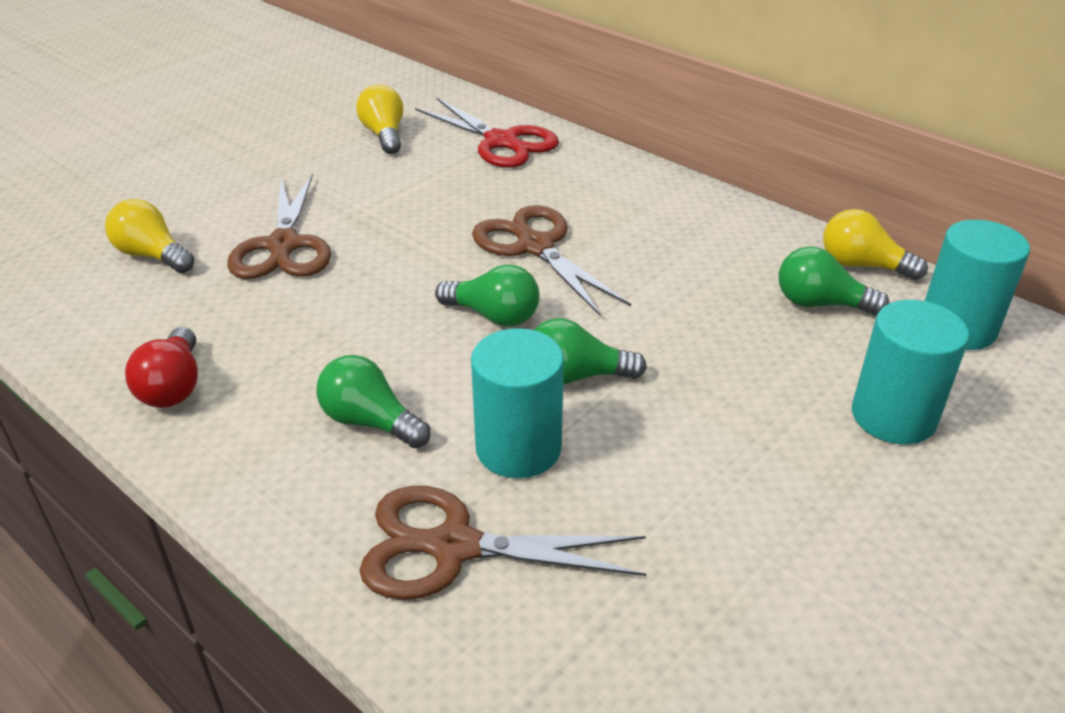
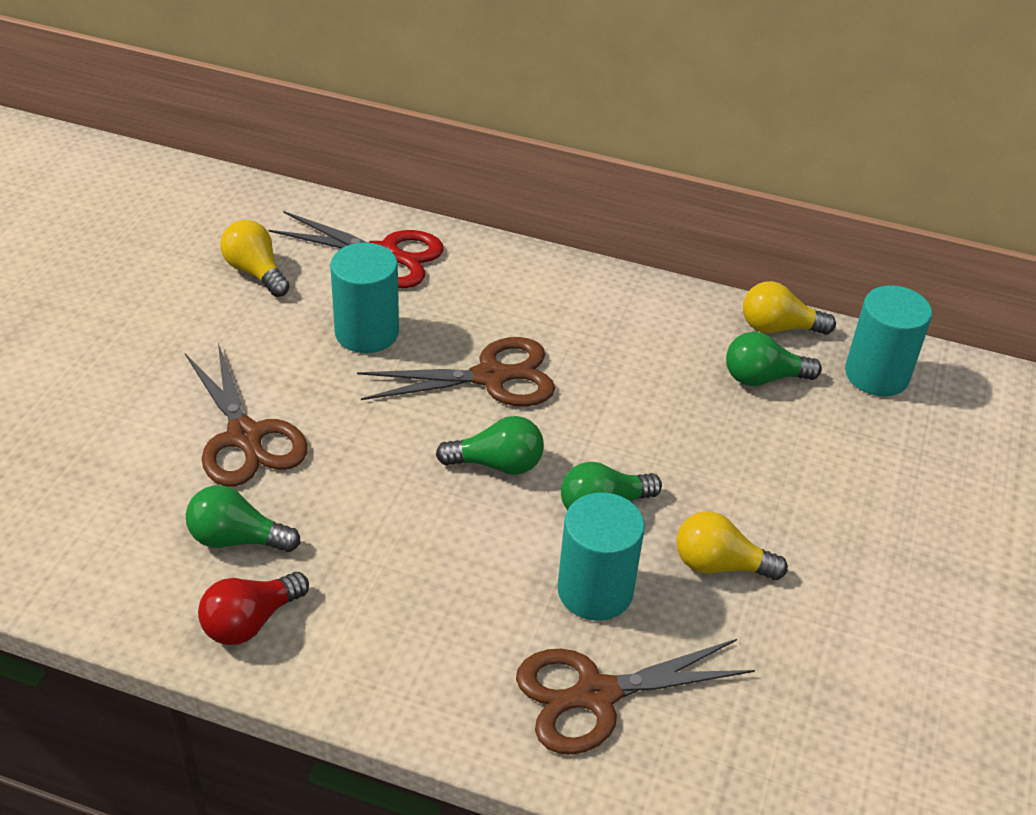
camera: 25 degrees left, 5 degrees up
(152, 255) = (116, 483): yellow light bulb -> yellow light bulb (719, 565)
(173, 386) = (250, 621): red light bulb -> red light bulb turned 75 degrees clockwise
(370, 422) = (456, 603): green light bulb -> green light bulb (237, 539)
(535, 246) = (490, 377): brown scissors -> brown scissors turned 135 degrees clockwise
(893, 416) = (864, 475): turquoise cylinder -> turquoise cylinder (367, 332)

